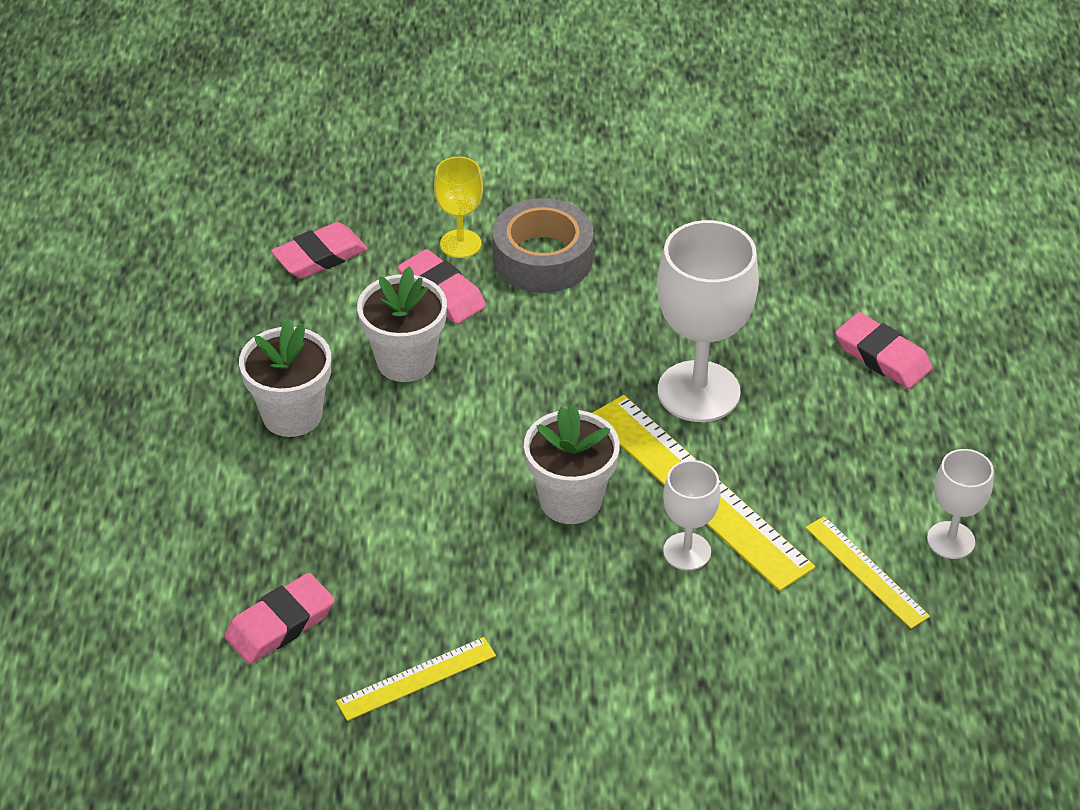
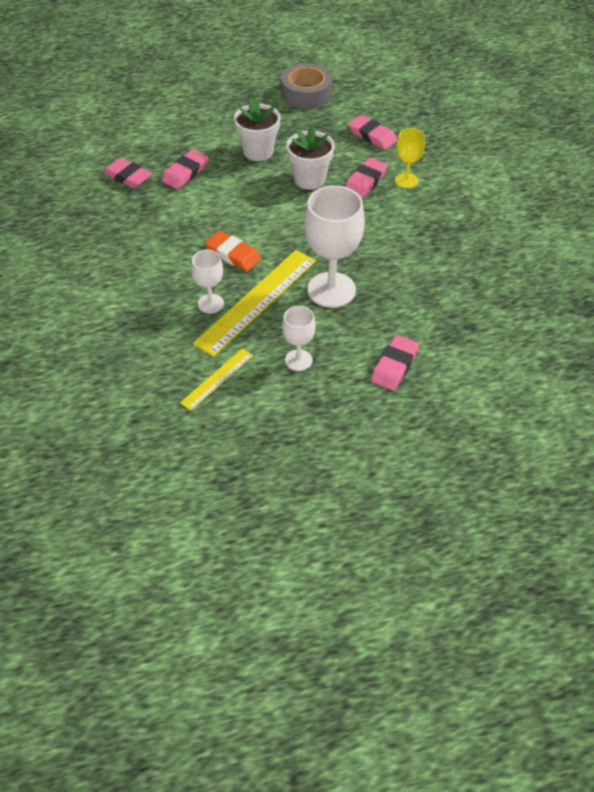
camera: 75 degrees right, 5 degrees up
(308, 531) = (185, 173): none -> pink eraser
(417, 679) = (105, 224): yellow ruler -> none
(543, 258) = (410, 212): grey tape -> grey tape (306, 93)
(570, 500) = (233, 254): white flower pot -> orange eraser
(951, 540) = (252, 414): white goblet -> white goblet (298, 360)

